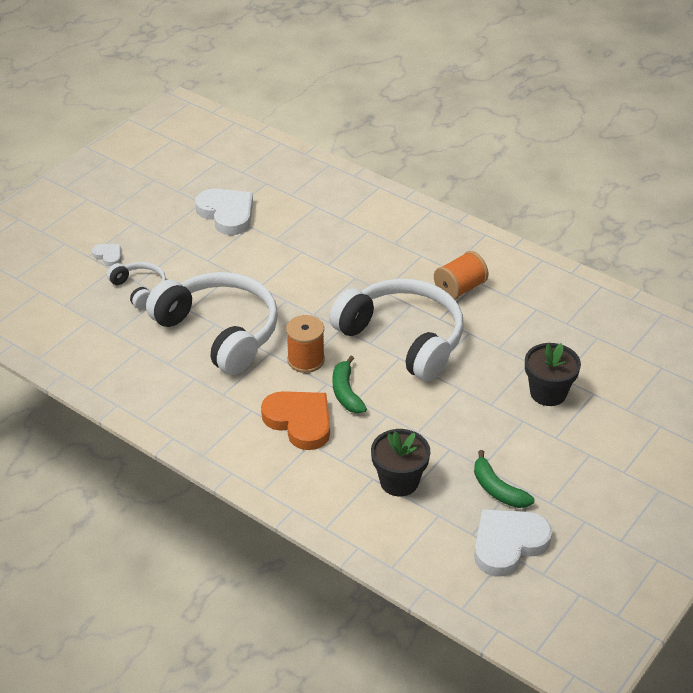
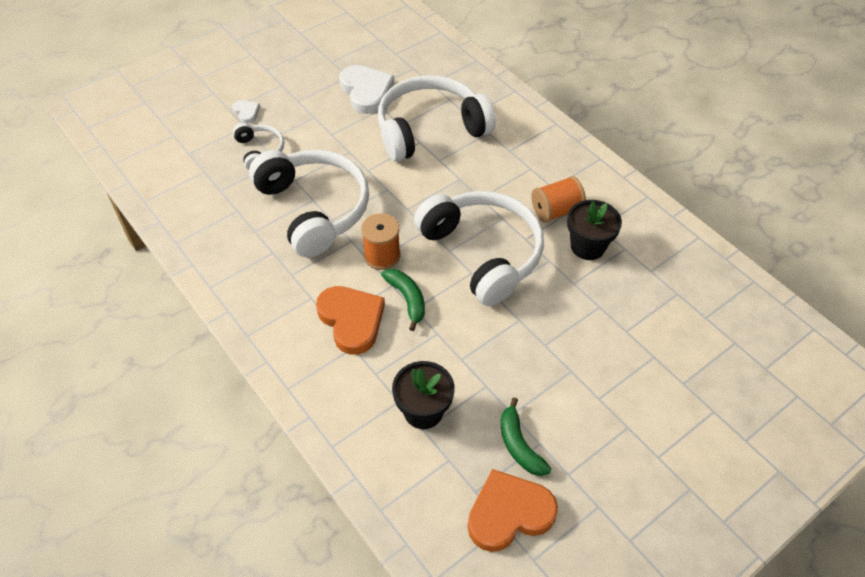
camera: 15 degrees right, 10 degrees up
(307, 237) = (430, 129): none -> white headphones
(346, 392) = (407, 299): green banana -> green banana turned 150 degrees clockwise
(508, 544) = (509, 513): white heart -> orange heart
(548, 393) = (607, 345): black flower pot -> black flower pot (587, 246)

